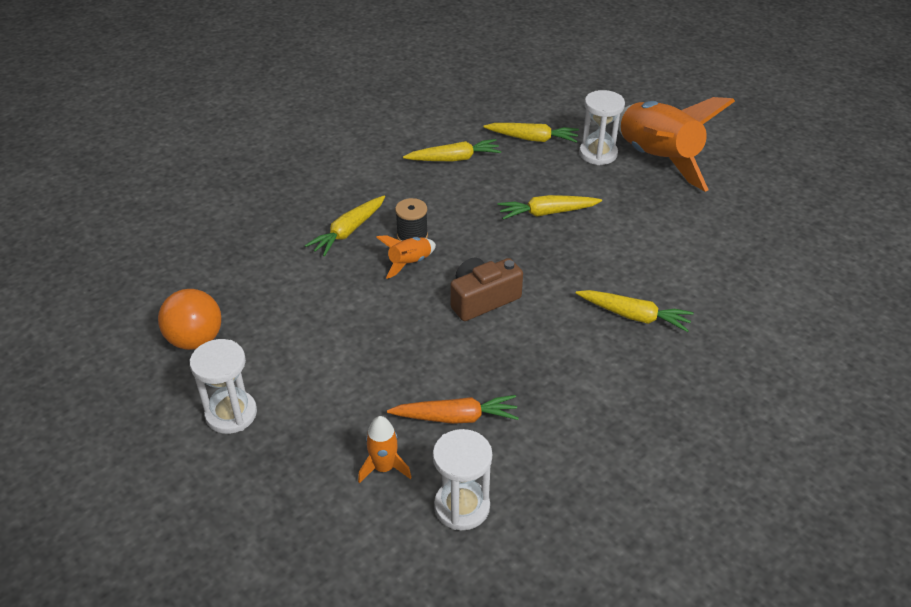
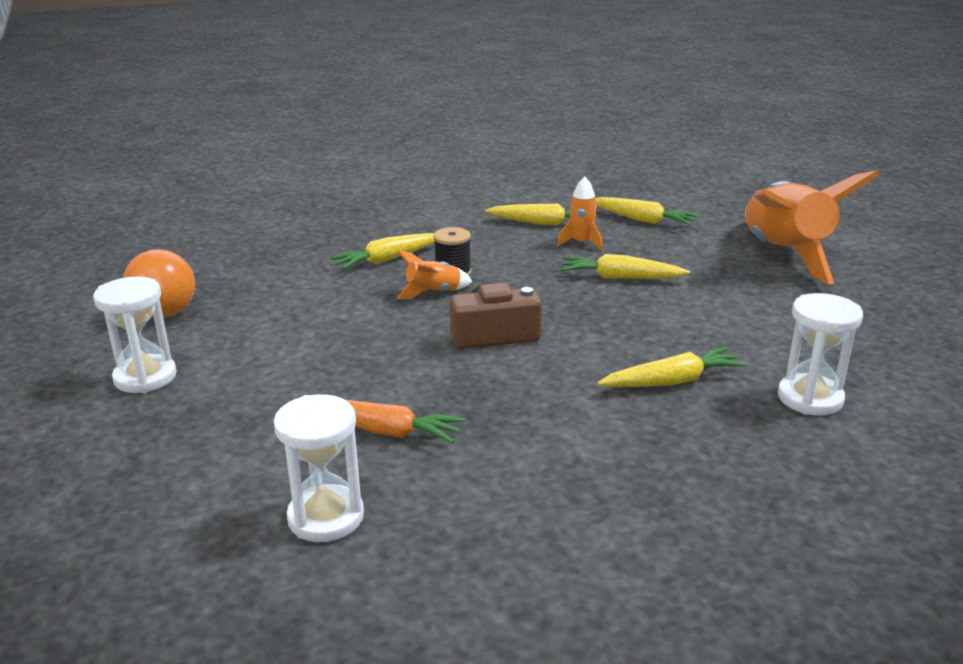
camera: 20 degrees right, 15 degrees down
(384, 468) = (265, 458): orange rocket -> orange rocket (581, 243)
(598, 154) = (712, 241): white hourglass -> white hourglass (810, 398)
(634, 316) = (672, 381): yellow carrot -> yellow carrot turned 60 degrees counterclockwise

